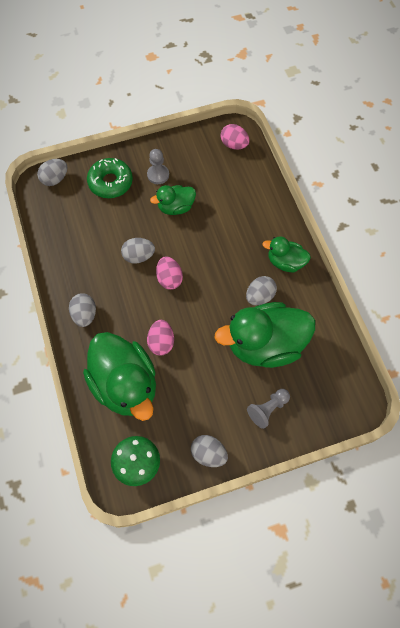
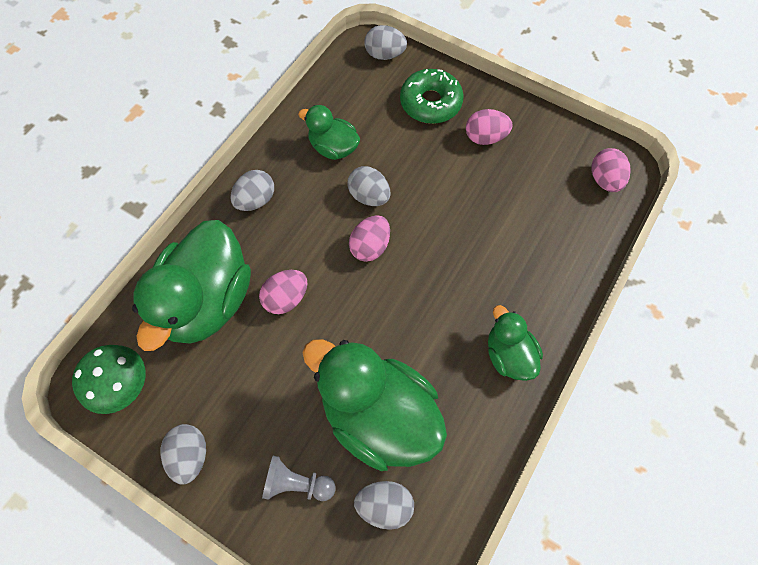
camera: 50 degrees right, 0 degrees up
(158, 175) = (485, 137): grey pawn -> pink egg
(176, 207) = (463, 185): green duck -> green duck (333, 148)
(259, 296) = (436, 360): grey egg -> grey egg (384, 505)

